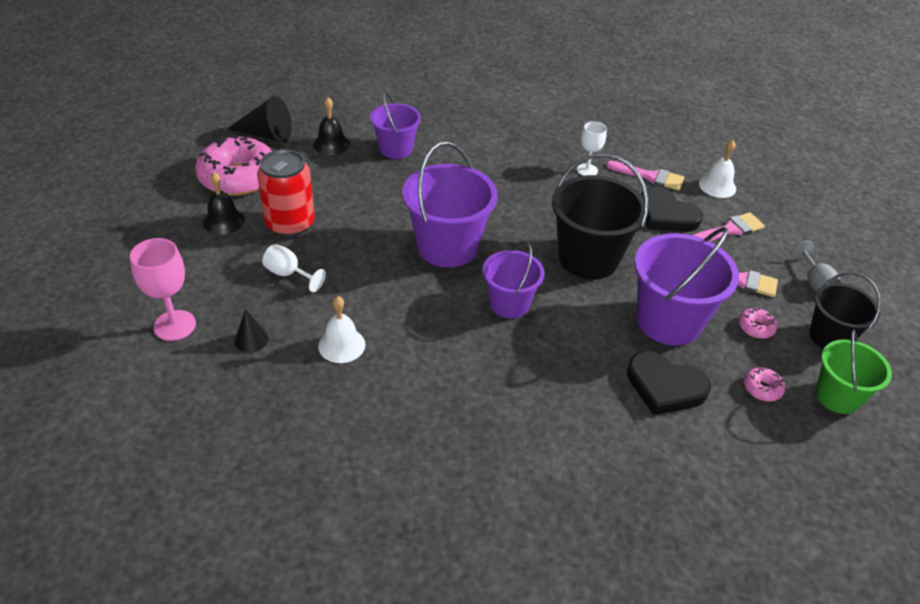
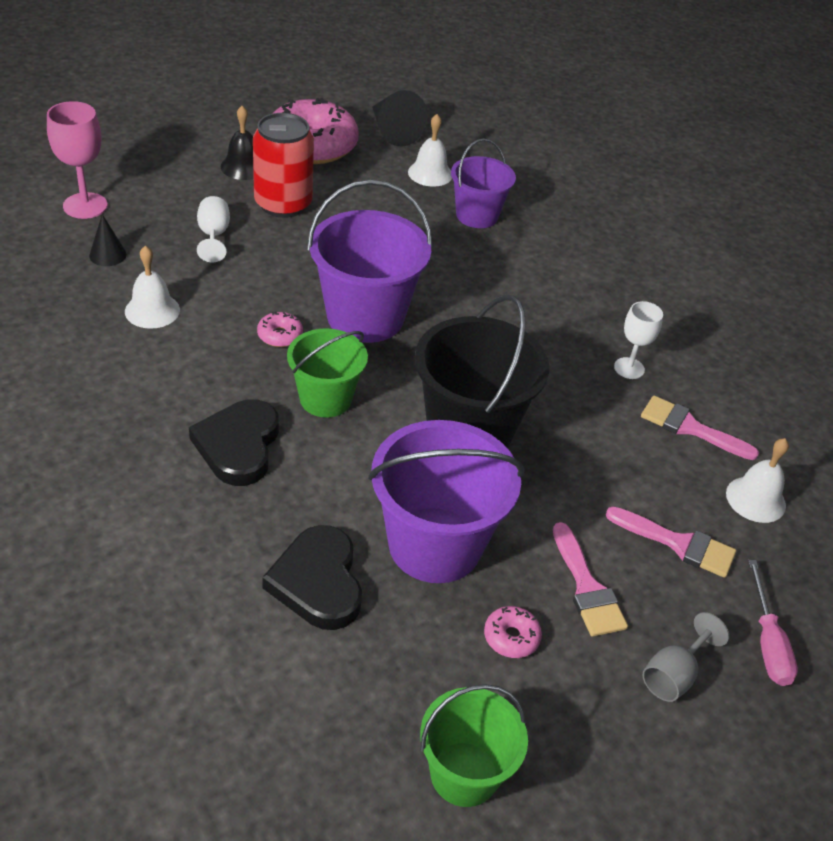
camera: 50 degrees right, 0 degrees up
(331, 144) = (430, 173): black bell -> white bell
(509, 304) = (325, 399): purple bucket -> green bucket
(650, 177) = (690, 428): pink brush -> pink brush turned 135 degrees clockwise
(666, 215) = (632, 470): black heart -> black heart (238, 446)
(762, 388) = (402, 682): pink donut -> pink donut (280, 335)
(812, 239) = (767, 642): none -> pink screwdriver
(829, 337) = (577, 728): black bucket -> none

